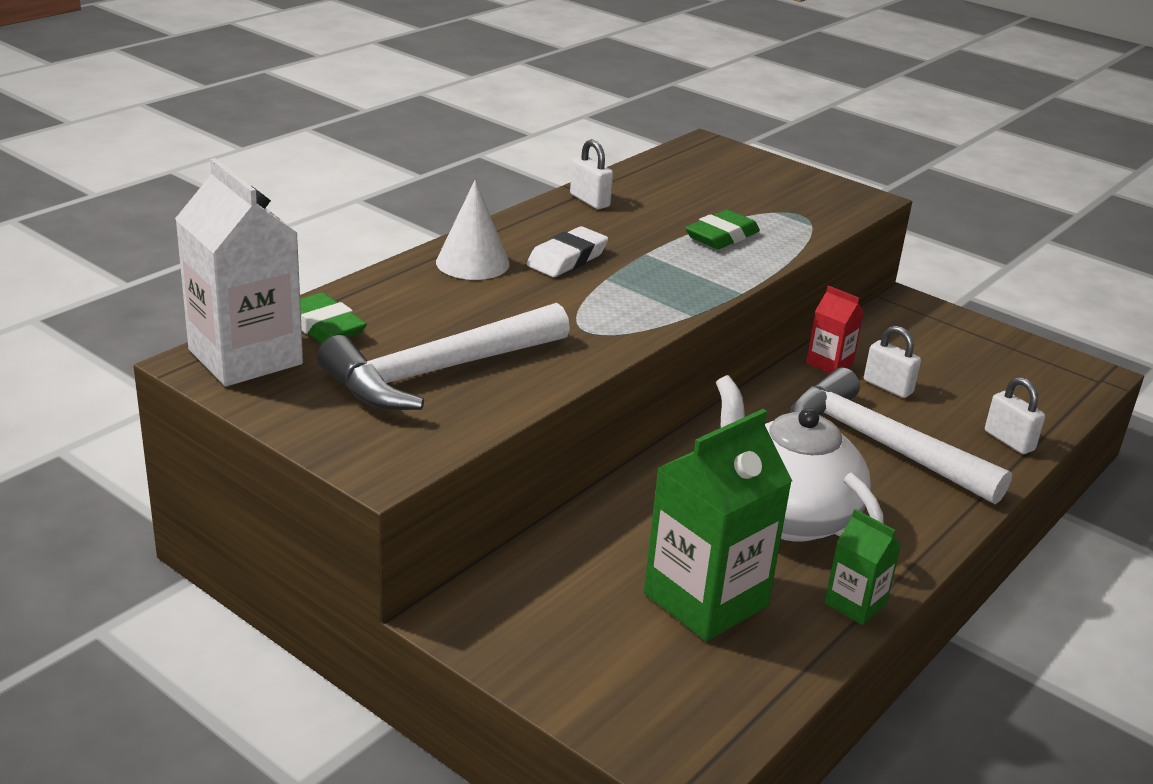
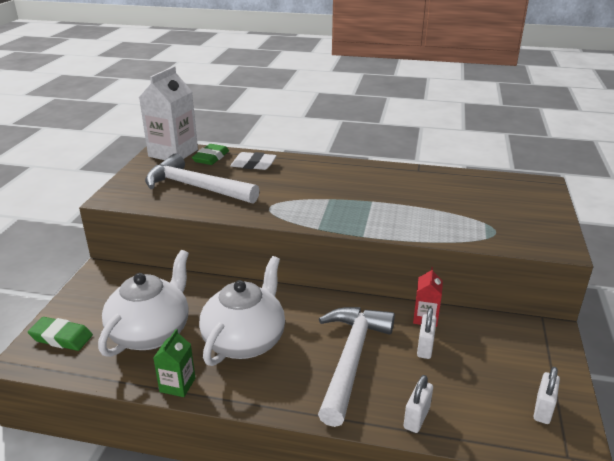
camera: 65 degrees right, 0 degrees up
(472, 262) = (303, 167): white cone -> none
(567, 259) = (337, 185): white eraser -> white eraser (253, 164)
(589, 201) = (410, 173): white padlock -> white padlock (543, 409)
(705, 600) = (151, 333): green carton -> white teapot
(721, 236) = (424, 215): green eraser -> green eraser (61, 337)

